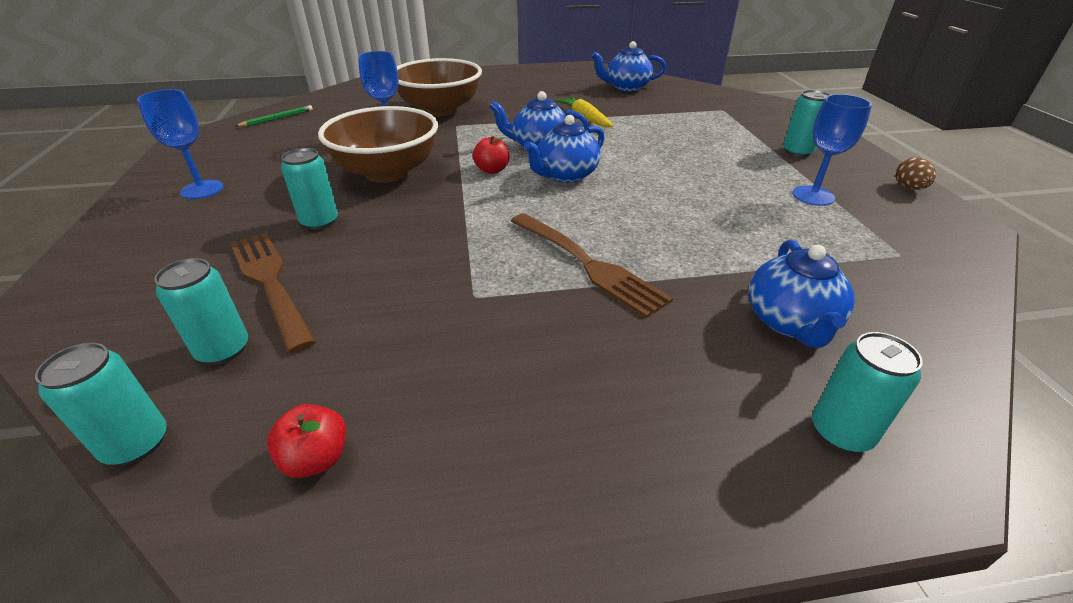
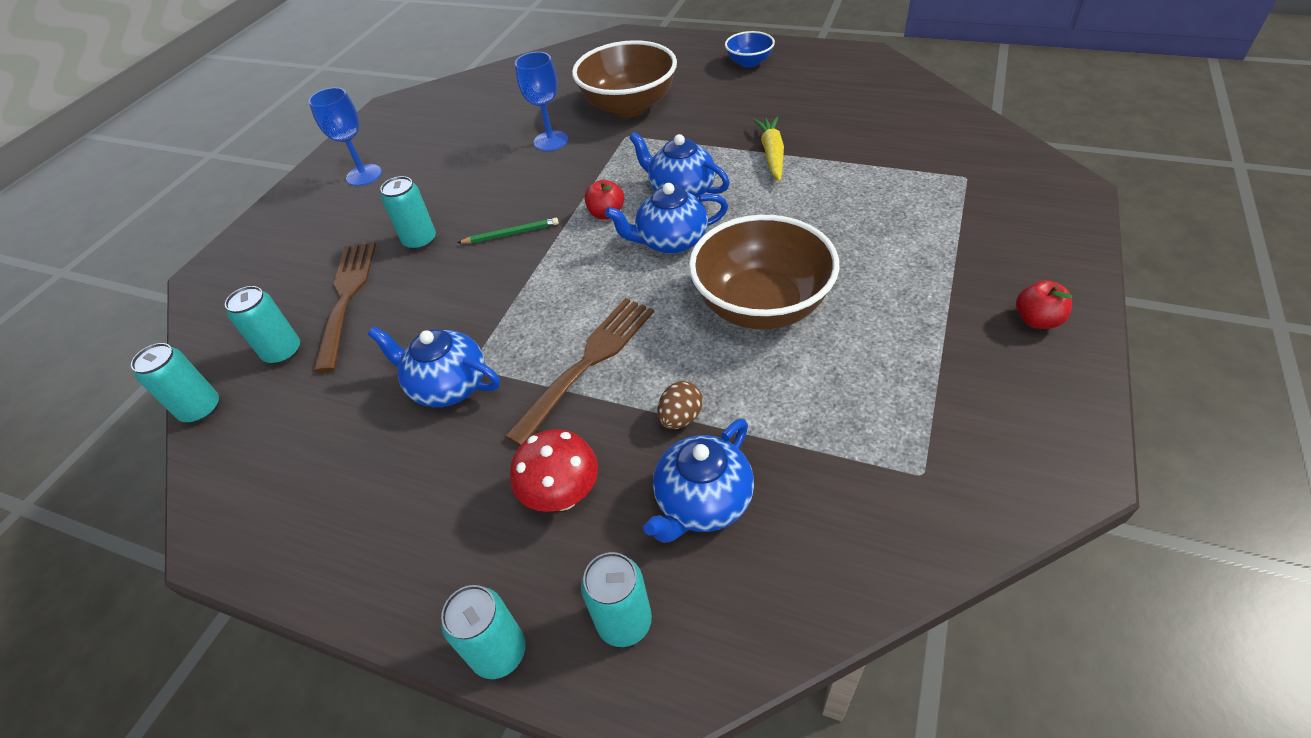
camera: 35 degrees right, 10 degrees up
(277, 118) = (475, 89): green pencil -> green pencil (511, 233)
(316, 459) = (277, 465): red apple -> red apple (1037, 320)
(387, 172) = (513, 191): brown bowl -> brown bowl (761, 305)
(510, 78) = (749, 63): none -> blue bowl
(586, 264) = (587, 364): brown fork -> brown fork turned 135 degrees counterclockwise
(626, 87) = (877, 107): blue teapot -> blue teapot (448, 386)
(675, 361) = (563, 496): none -> red mushroom
(797, 152) = (985, 278): turquoise can -> turquoise can (499, 652)
(813, 196) = (919, 355): blue goblet -> none
(909, 188) = (1070, 384): brown egg -> brown egg (680, 418)

